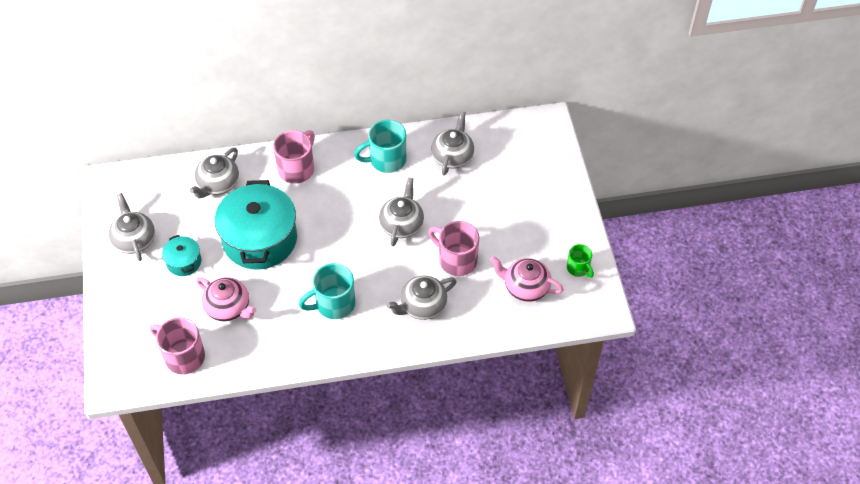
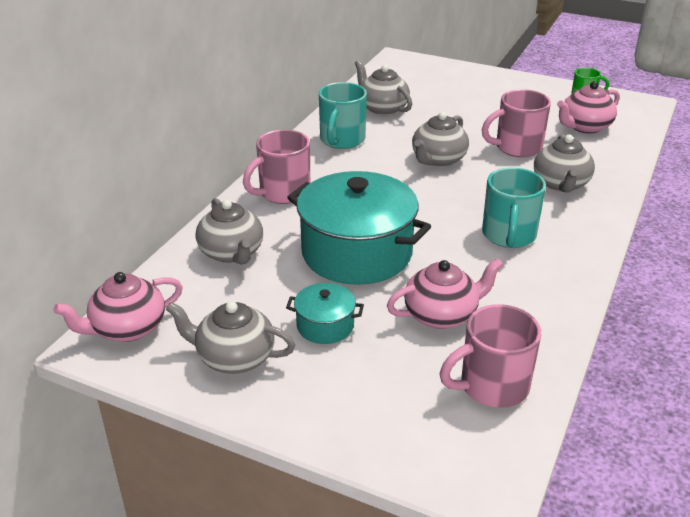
camera: 55 degrees left, 20 degrees down
(126, 184) = (127, 328): none -> pink teapot
(297, 169) = (283, 193): pink mug -> pink mug turned 105 degrees counterclockwise
(402, 224) = (438, 160): grey teapot -> grey teapot turned 105 degrees counterclockwise

